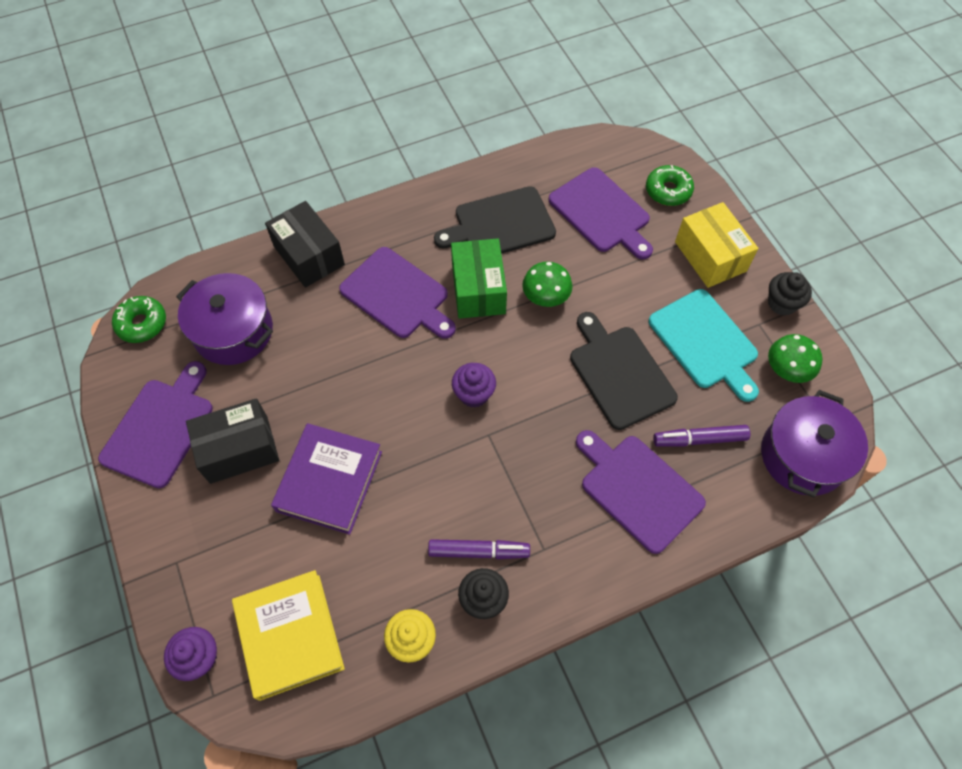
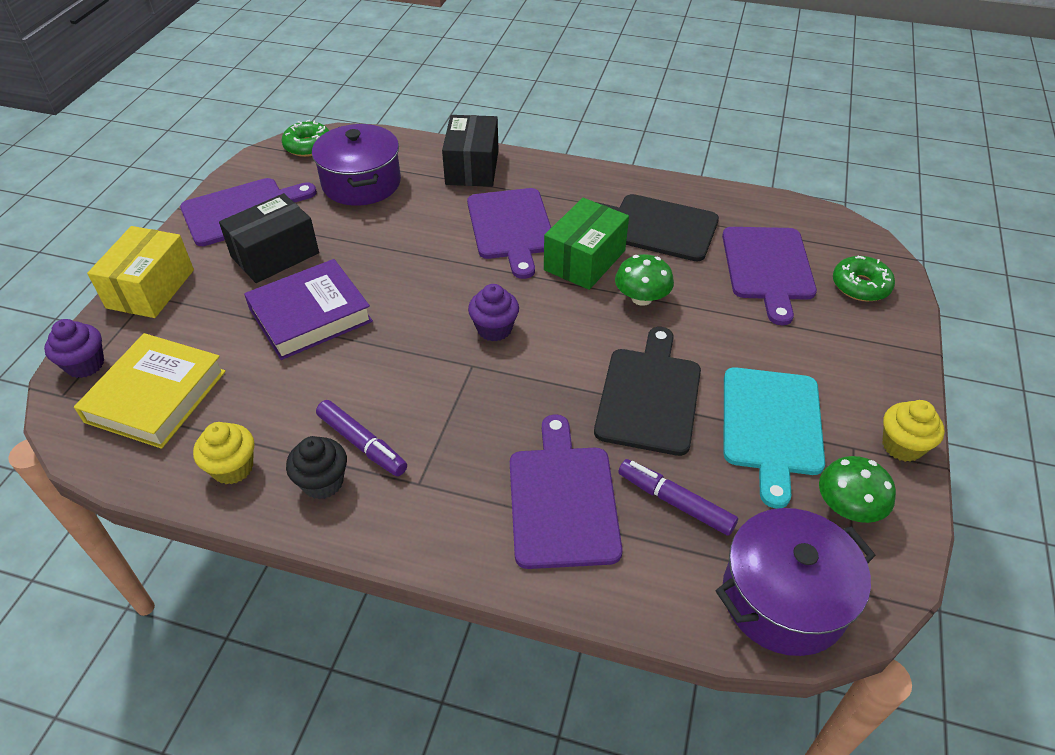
camera: 40 degrees right, 15 degrees down
(239, 449) = (275, 255): black box -> black box turned 60 degrees counterclockwise
(710, 256) = (854, 360): yellow box -> yellow box (150, 289)
(782, 303) = (902, 446): black cupcake -> yellow cupcake

